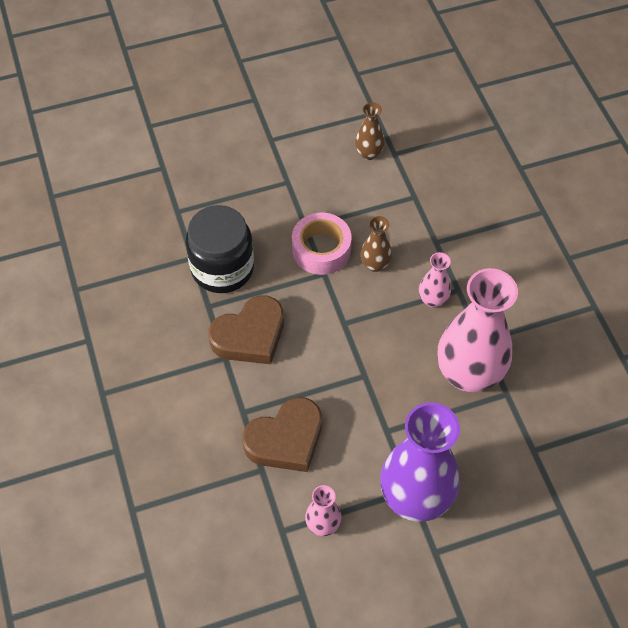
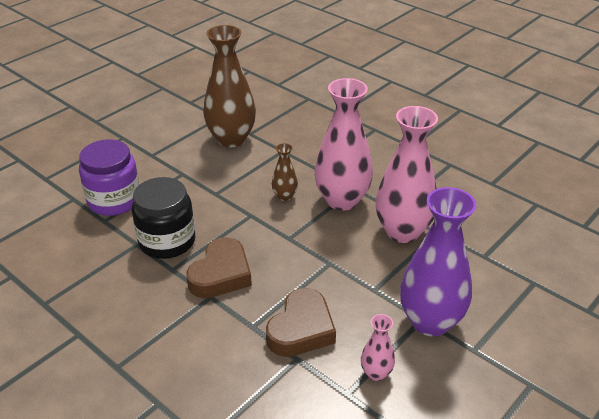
camera: 30 degrees left, 20 degrees down
(200, 188) = (114, 200): none -> purple jar
(321, 249) = (238, 202): pink tape -> none
(369, 153) = (231, 139): brown vase -> brown vase, size x2.17
(432, 300) = (342, 200): pink vase -> pink vase, size x2.17

